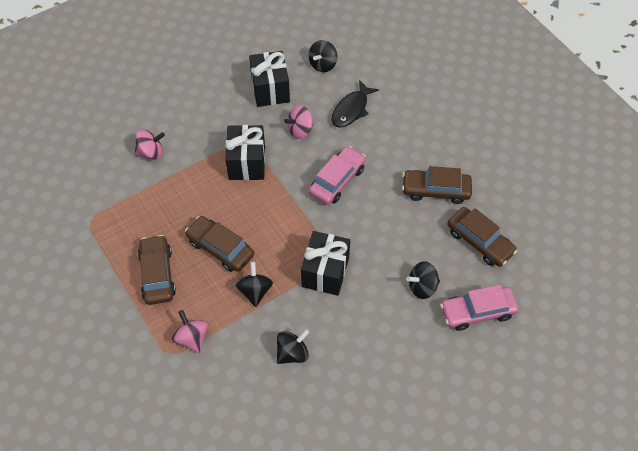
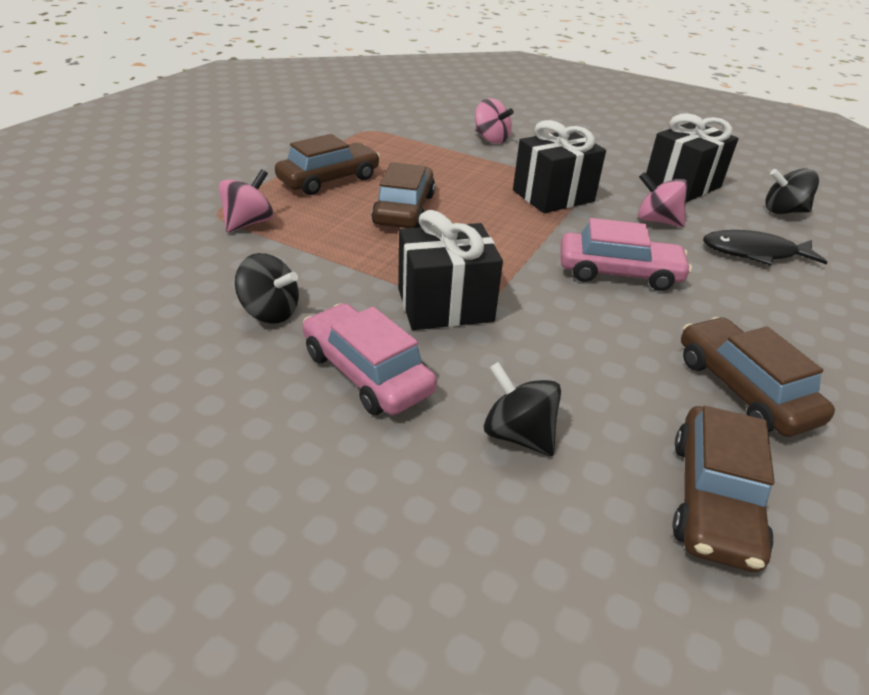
camera: 60 degrees right, 20 degrees down
(255, 291) = (358, 251): black spinning top -> none
(477, 312) = (535, 556): pink car -> pink car (367, 372)

